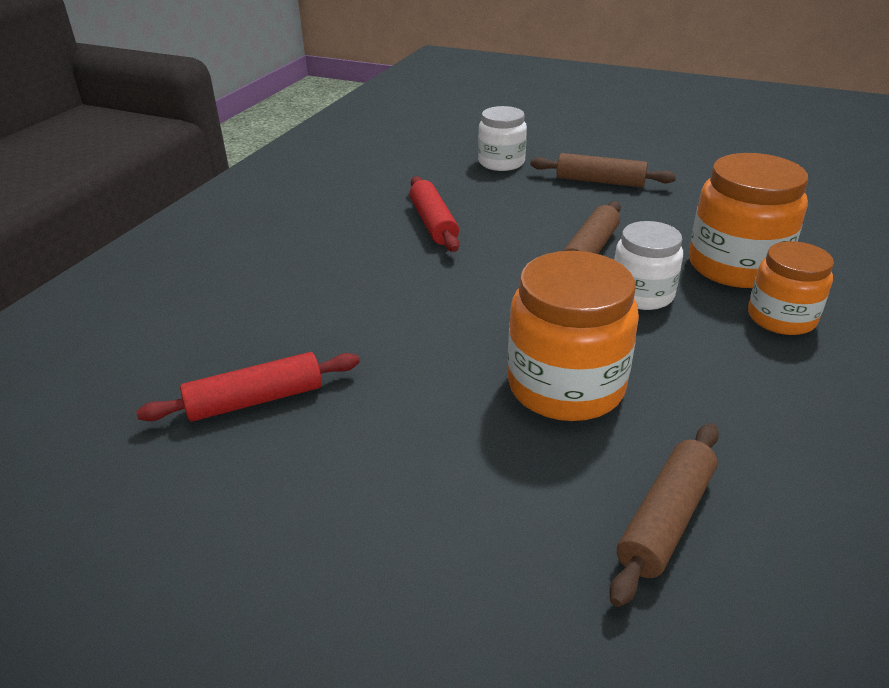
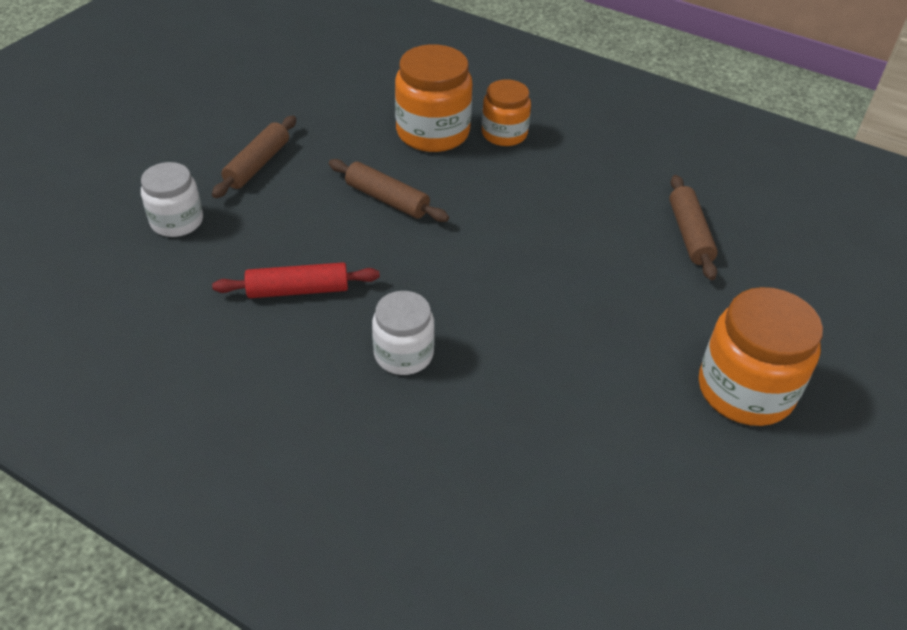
camera: 85 degrees left, 10 degrees up
(255, 400) = (570, 430): red rolling pin -> none
(565, 386) = (568, 249): orange jar -> orange jar (745, 390)
(642, 294) = (461, 187): white jar -> white jar (403, 354)
(666, 520) = (689, 234): brown rolling pin -> brown rolling pin turned 45 degrees clockwise

